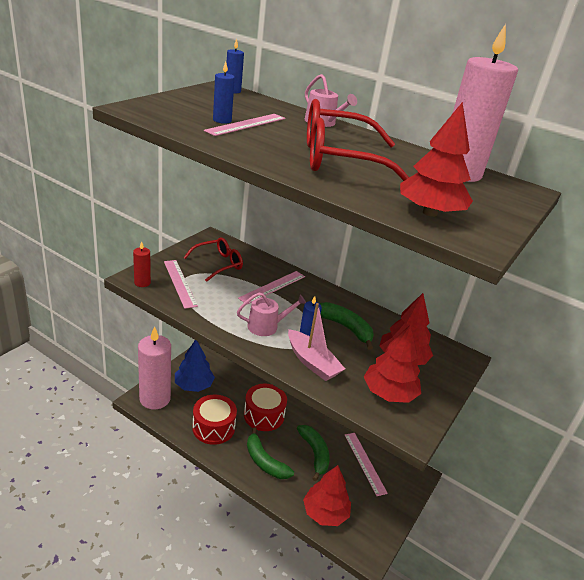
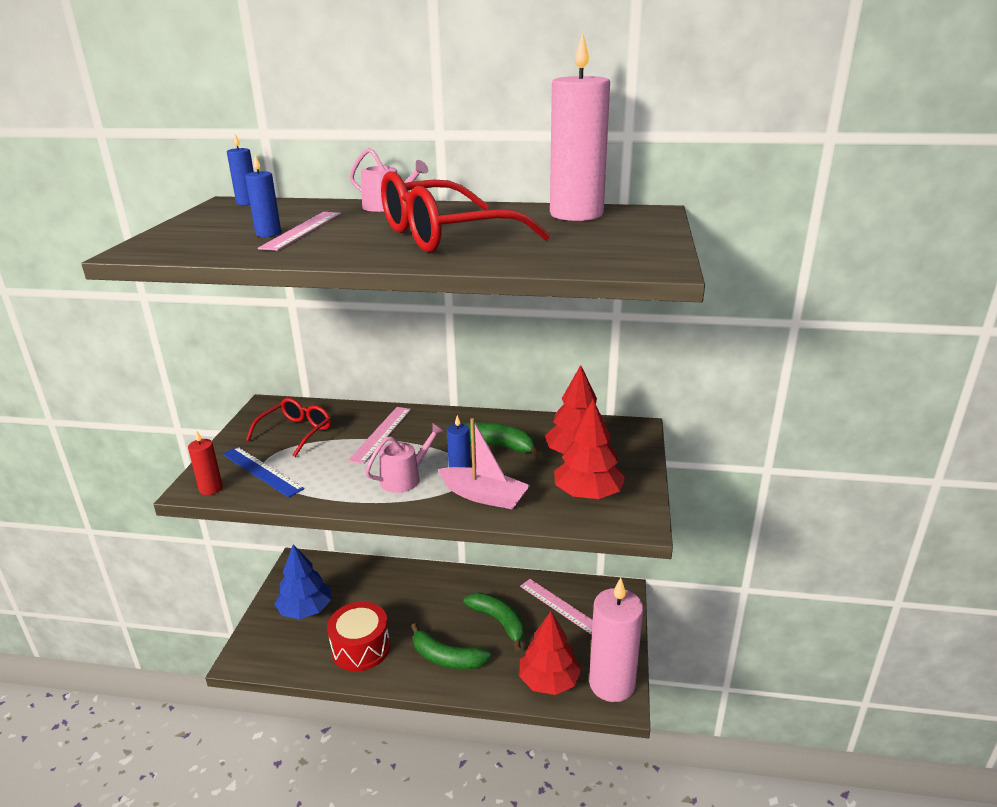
camera: 20 degrees left, 5 degrees down
(155, 399) = (263, 648): pink candle -> pink candle (612, 684)
(180, 283) = (262, 471): pink ruler -> blue ruler
(264, 415) = (414, 606): red drum -> none
(429, 213) = (587, 256): red tree -> none

